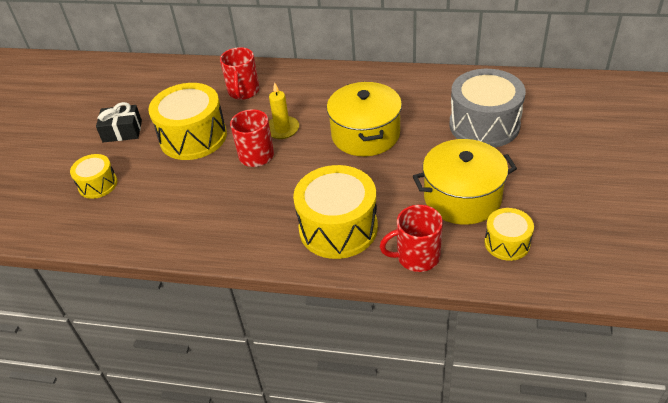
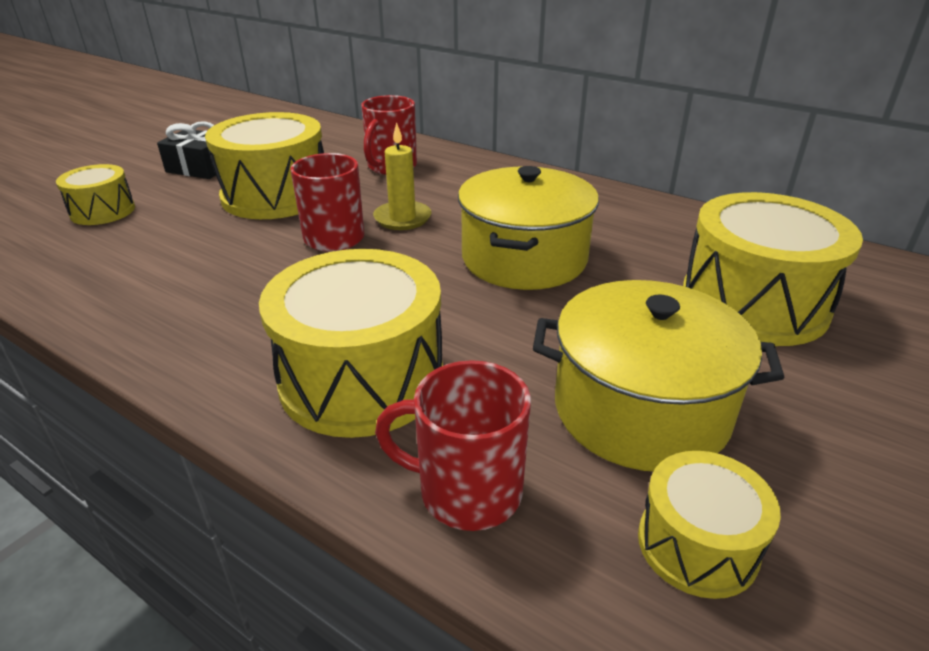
camera: 20 degrees right, 10 degrees down
(484, 125) = (753, 303): grey drum -> yellow drum

